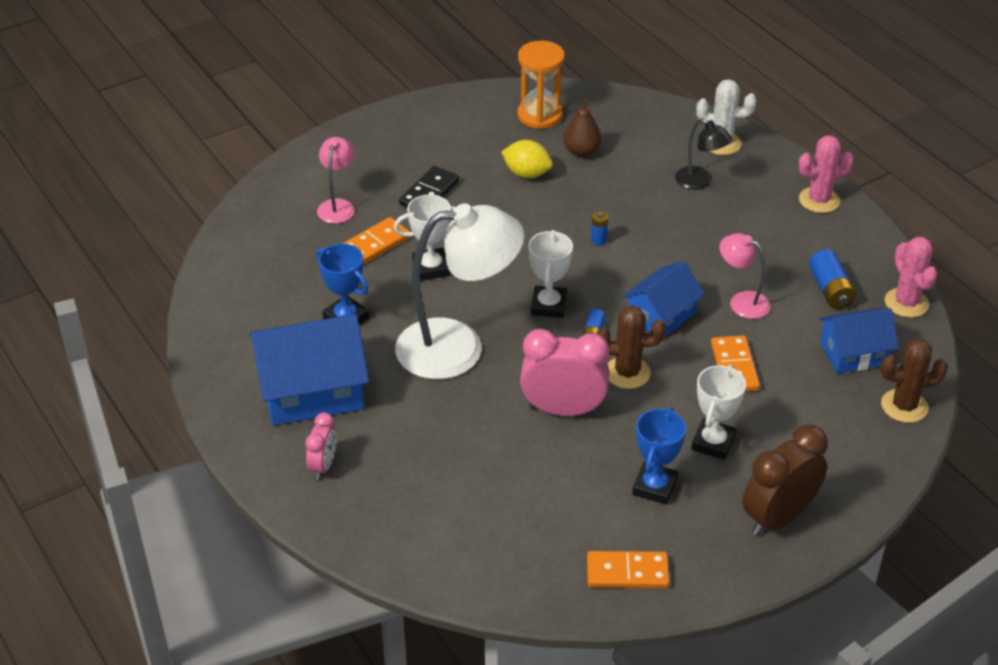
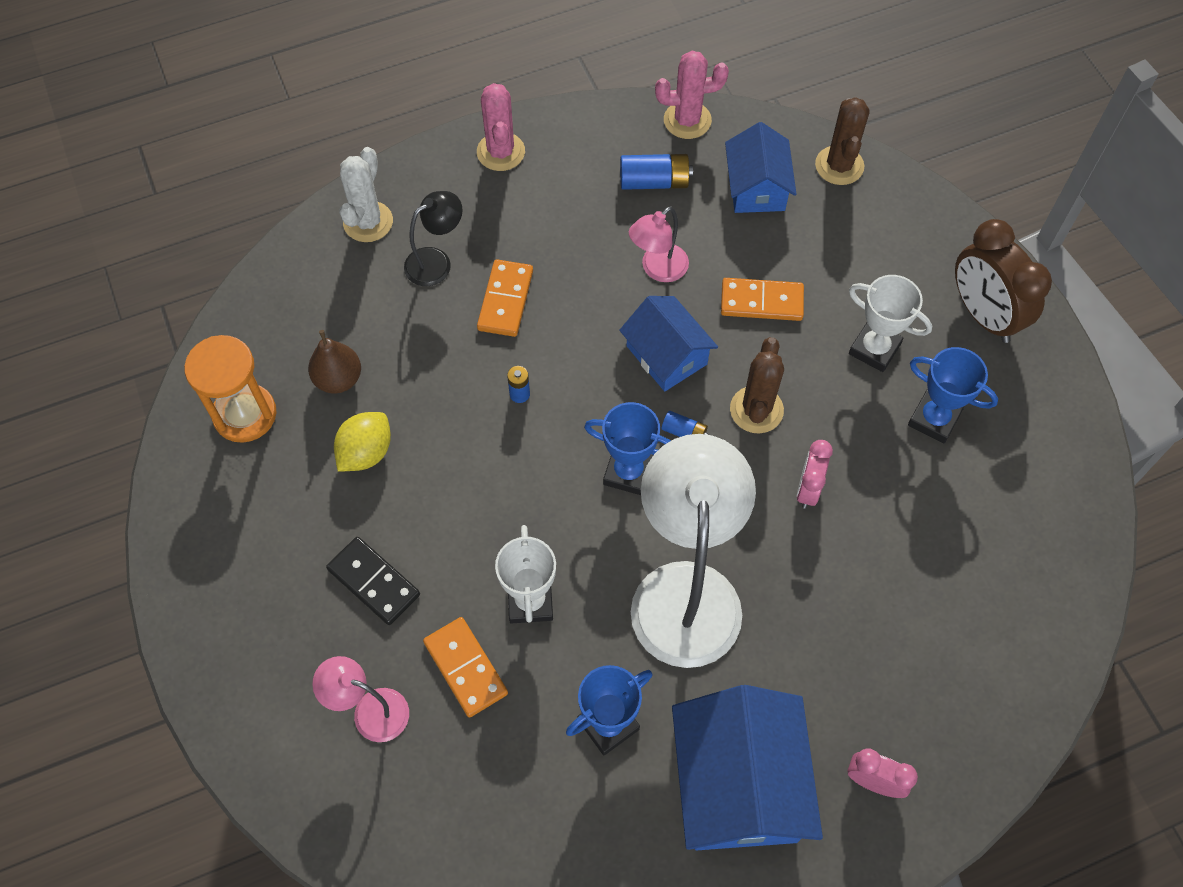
camera: 80 degrees left, 20 degrees up
(548, 305) = (628, 472): white trophy -> blue trophy
(563, 410) = (808, 489): pink clock -> pink clock, size x0.55
(627, 572) = (1052, 471): orange domino -> orange domino (505, 300)

